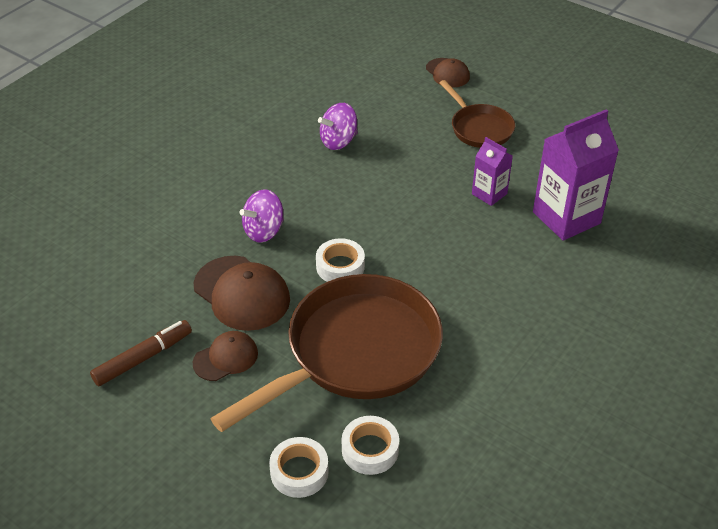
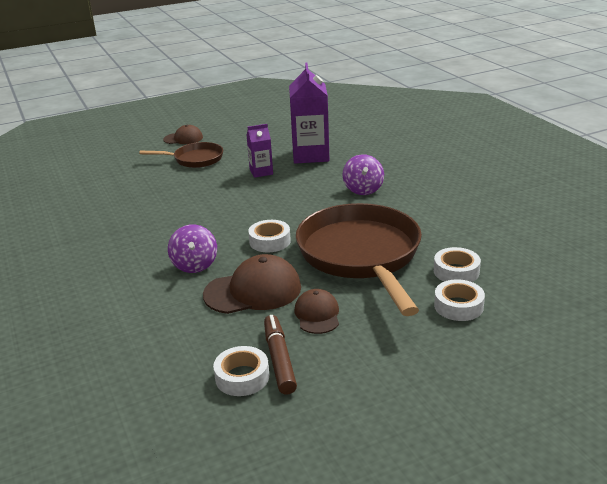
camera: 60 degrees left, 15 degrees down
(108, 343) = (242, 377): none -> white tape
(338, 141) = (136, 210): purple spinning top -> purple spinning top (363, 189)
(447, 73) = (124, 155): brown cap -> brown cap (183, 138)

